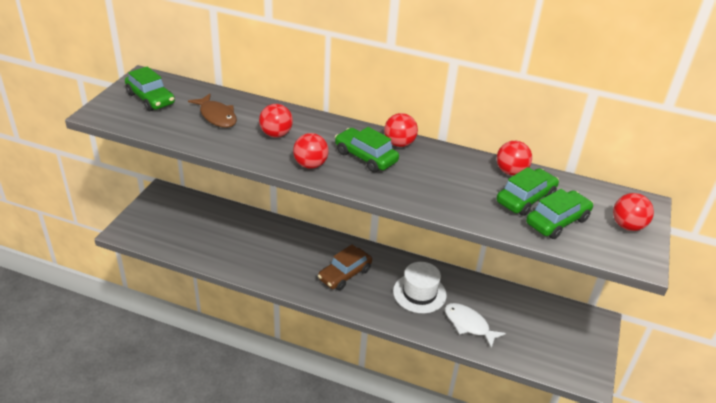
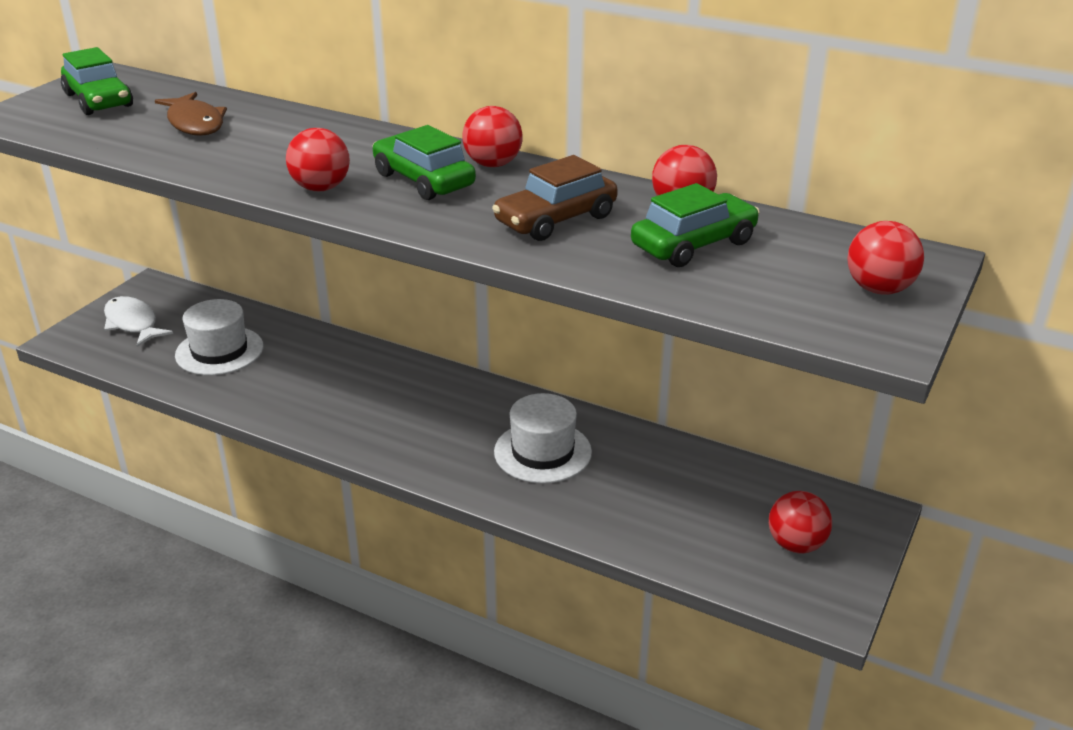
camera: 10 degrees right, 5 degrees down
(218, 235) = (219, 351): none -> white hat
(276, 134) = (282, 148): red ball -> red ball (796, 544)
(345, 274) = (417, 417): brown car -> brown car (556, 220)
(468, 325) = (619, 506): white fish -> white fish (133, 323)
(557, 221) = (741, 278): green car -> none

